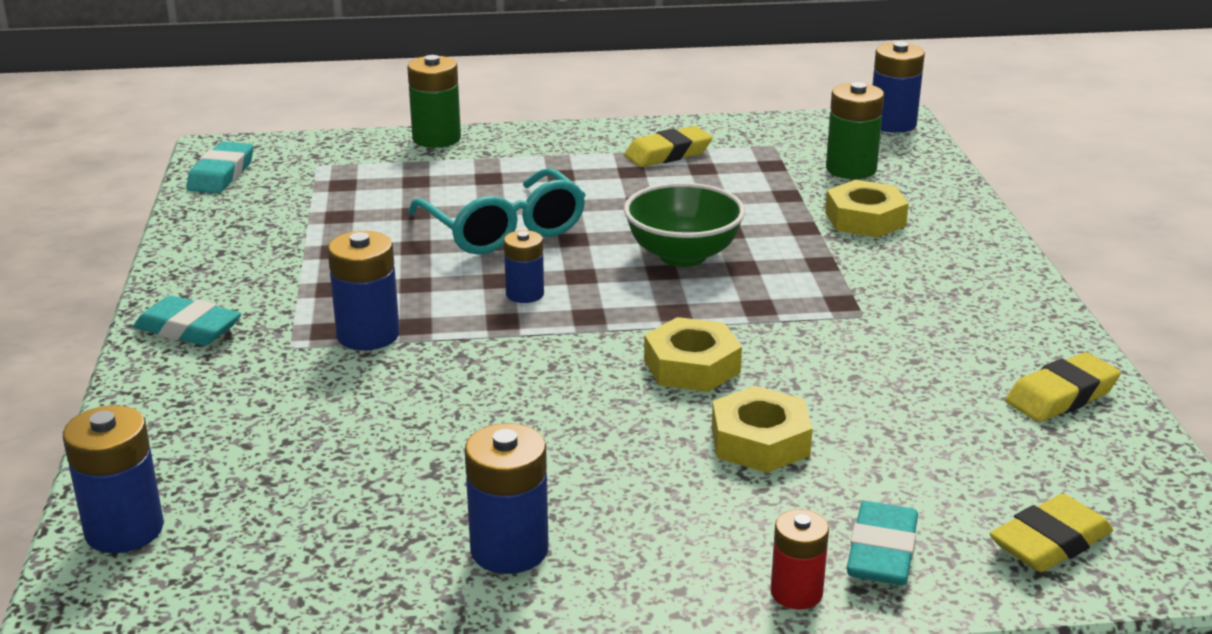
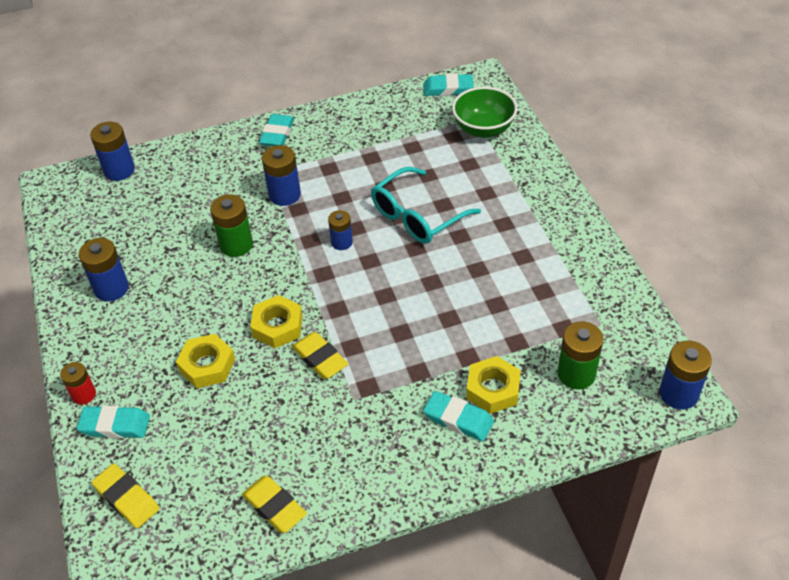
camera: 80 degrees right, 20 degrees up
(436, 138) = (535, 156): green battery -> green battery (236, 245)
(668, 154) = (559, 269): yellow eraser -> yellow eraser (320, 358)
(683, 255) = (408, 301): green bowl -> green bowl (483, 129)
(912, 246) = (458, 419): none -> turquoise eraser

